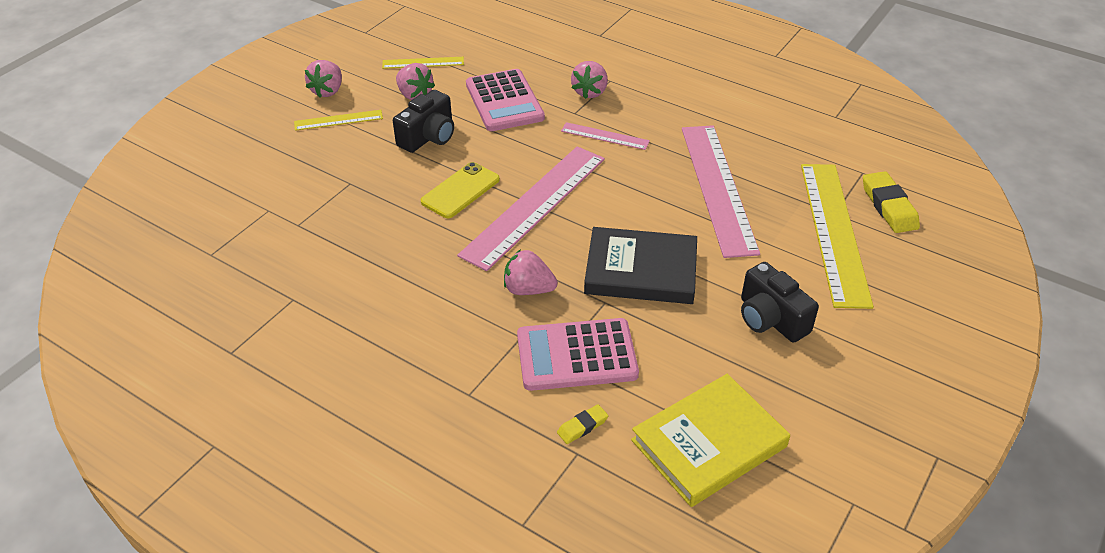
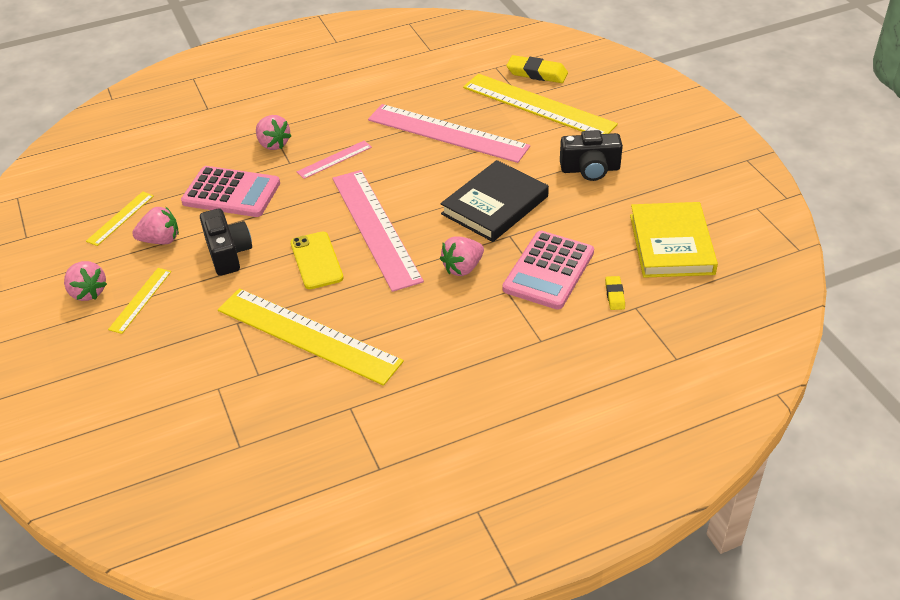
camera: 55 degrees left, 0 degrees up
(363, 231) = (308, 335): none -> yellow ruler

